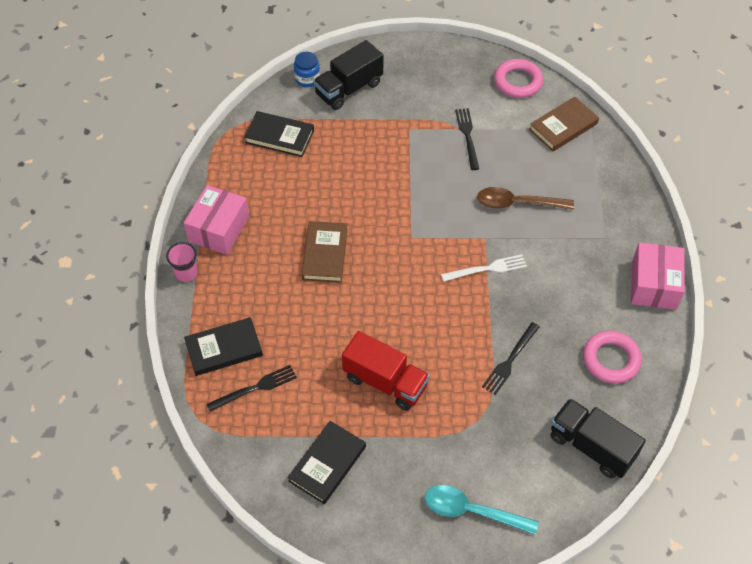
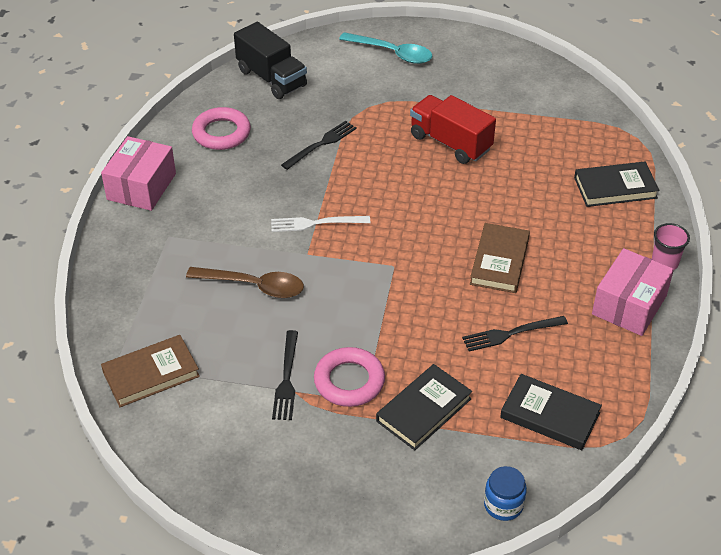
camera: 170 degrees left, 10 degrees down
(256, 387) = (580, 153): black fork -> black fork (510, 334)
(327, 464) = (514, 94): black book -> black book (424, 410)
(349, 89) = (441, 477): black truck -> none
(518, 82) = (183, 452): pink ring -> pink ring (349, 381)

